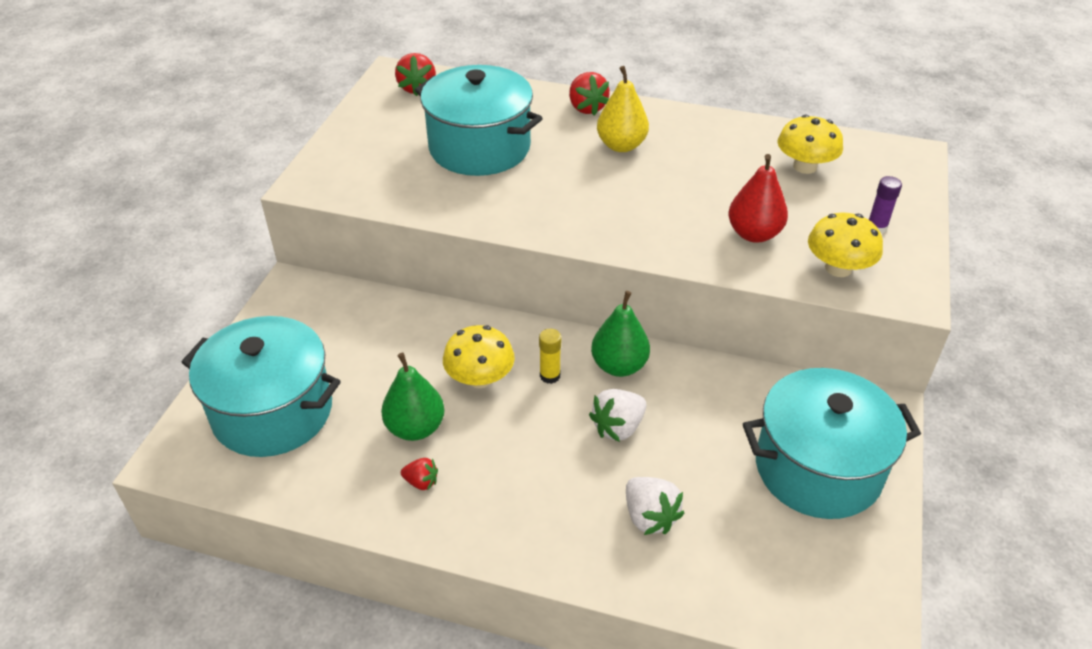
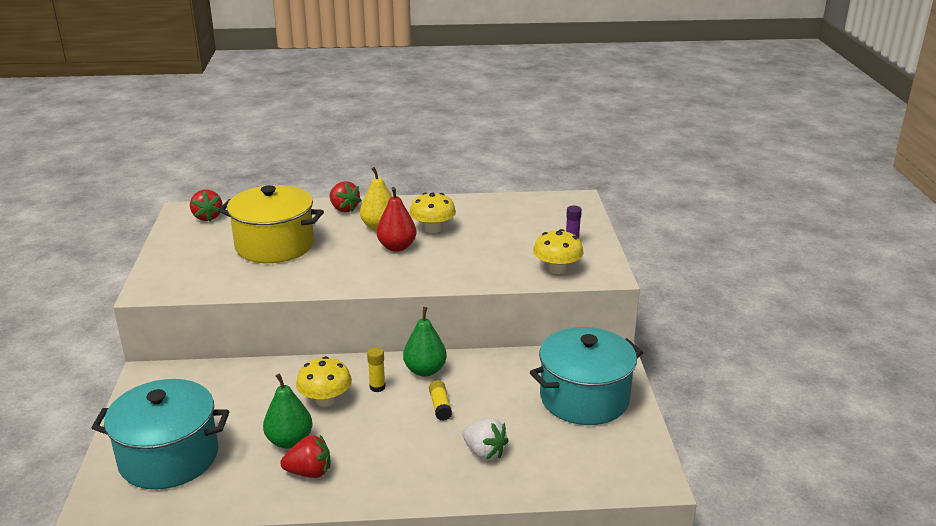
camera: 20 degrees left, 15 degrees down
(421, 482) = (309, 472): red strawberry -> red strawberry, size x1.70
(479, 147) = (275, 245): turquoise pot -> yellow pot
(618, 427) = (440, 406): white strawberry -> yellow glue stick
(754, 234) = (494, 261): red pear -> red pear (397, 247)
(805, 166) = (511, 218): yellow mushroom -> yellow mushroom (433, 229)

